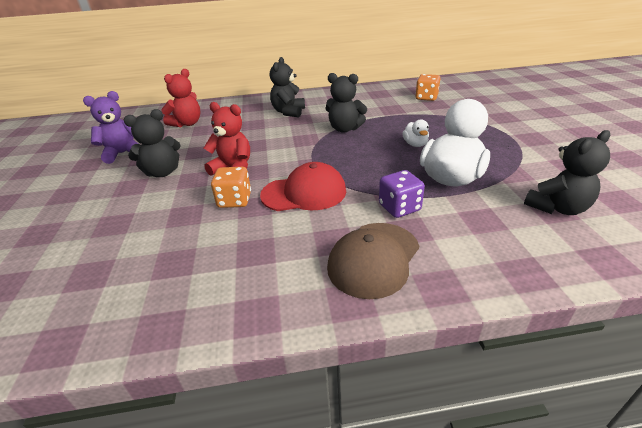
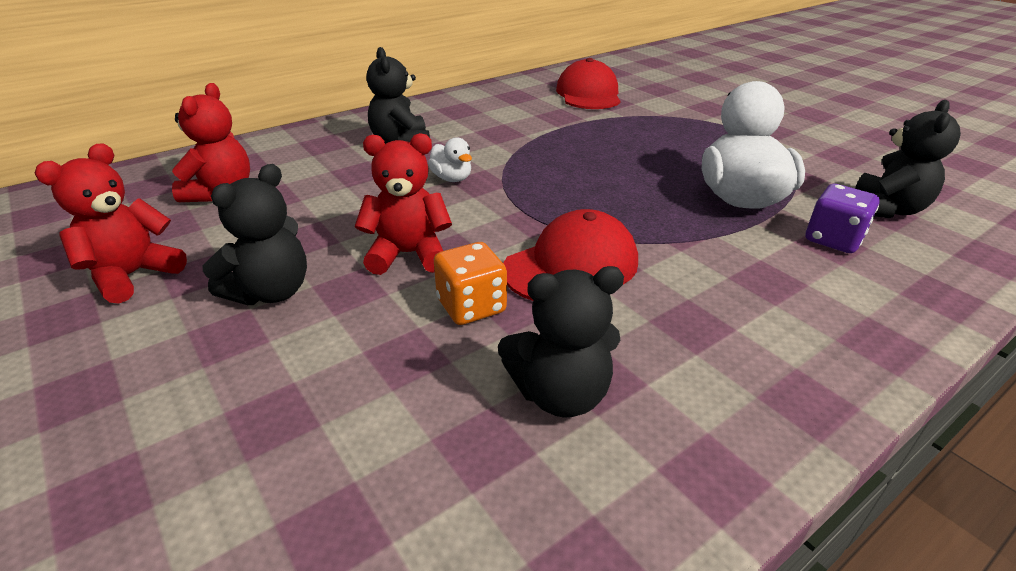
camera: 30 degrees left, 0 degrees up
(123, 153) = (133, 275): purple teddy bear -> red teddy bear
(345, 129) = (523, 156): black teddy bear -> black teddy bear (560, 394)
(373, 259) = (771, 333): brown cap -> none
(399, 207) = (723, 253): purple dice -> purple dice (833, 239)
(415, 144) = (646, 162): white duck -> white duck (452, 178)
(426, 97) = (588, 94): orange dice -> red cap

